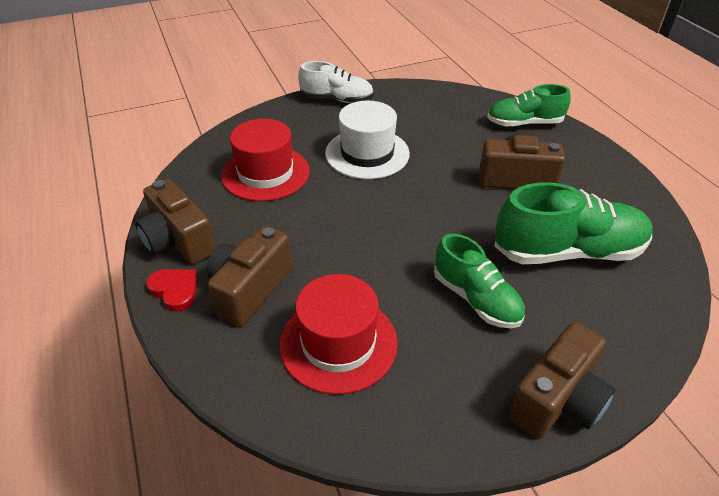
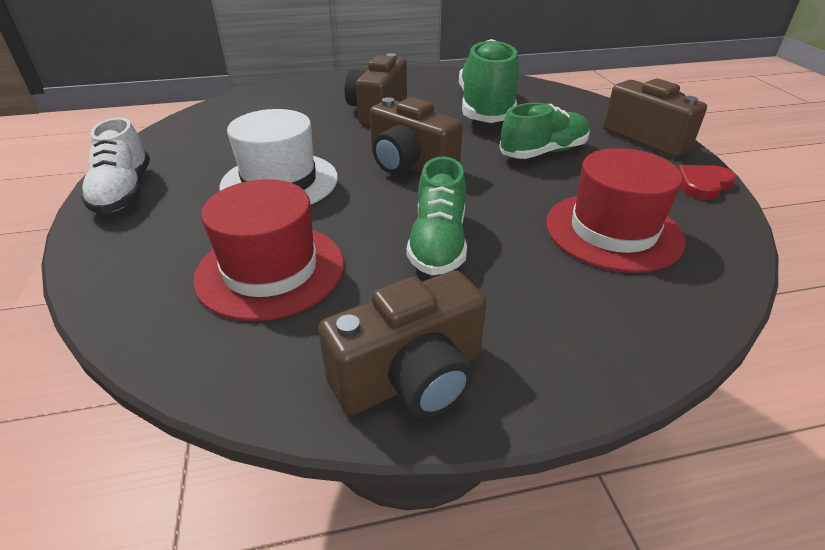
camera: 80 degrees left, 5 degrees down
(175, 290) = (533, 378): red heart -> red heart (703, 185)
(249, 289) = (531, 295): brown camera -> brown camera (410, 165)
(337, 100) = (124, 192): white shoe -> white shoe turned 150 degrees clockwise
(524, 123) = (290, 94): green shoe -> green shoe (438, 243)

